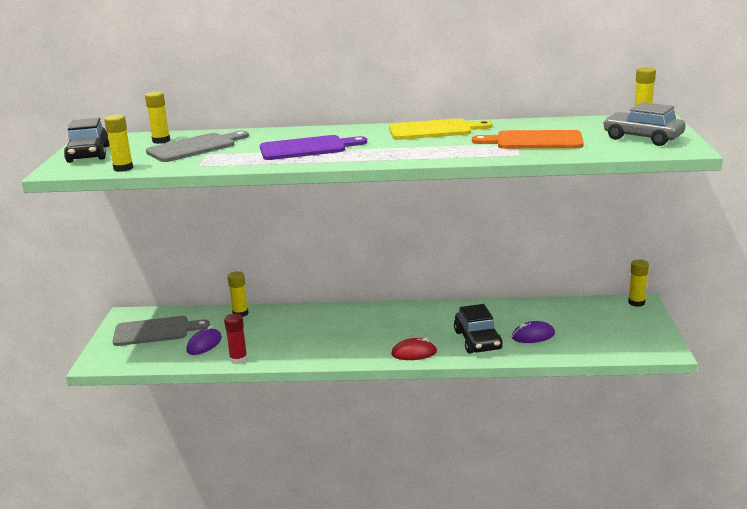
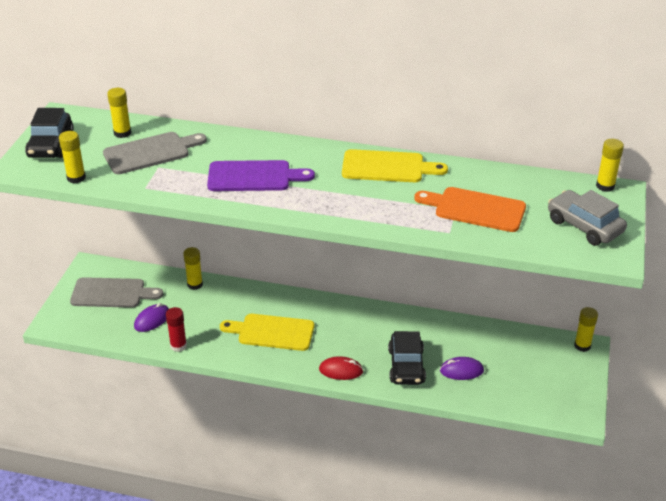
camera: 10 degrees right, 15 degrees up
(332, 336) = (272, 332): none -> yellow cutting board

